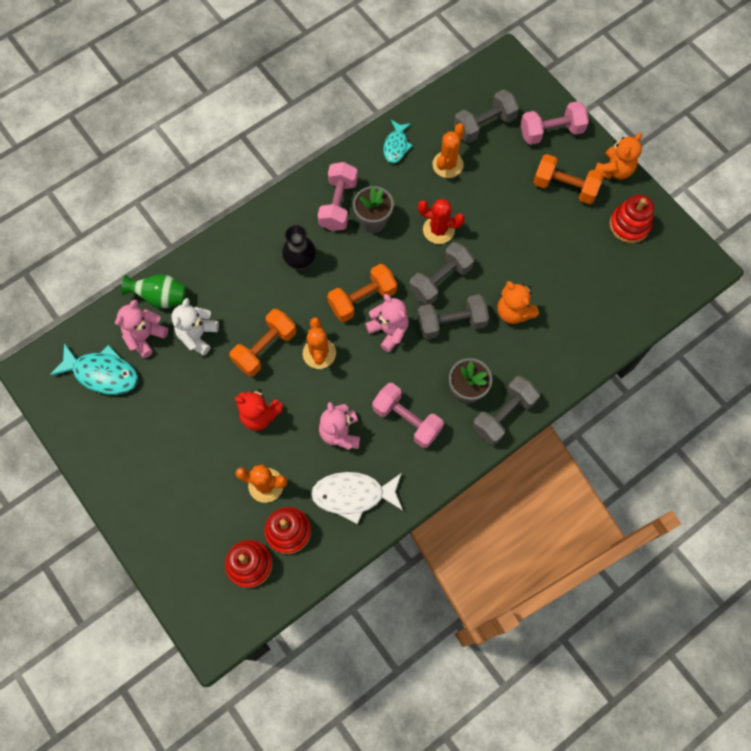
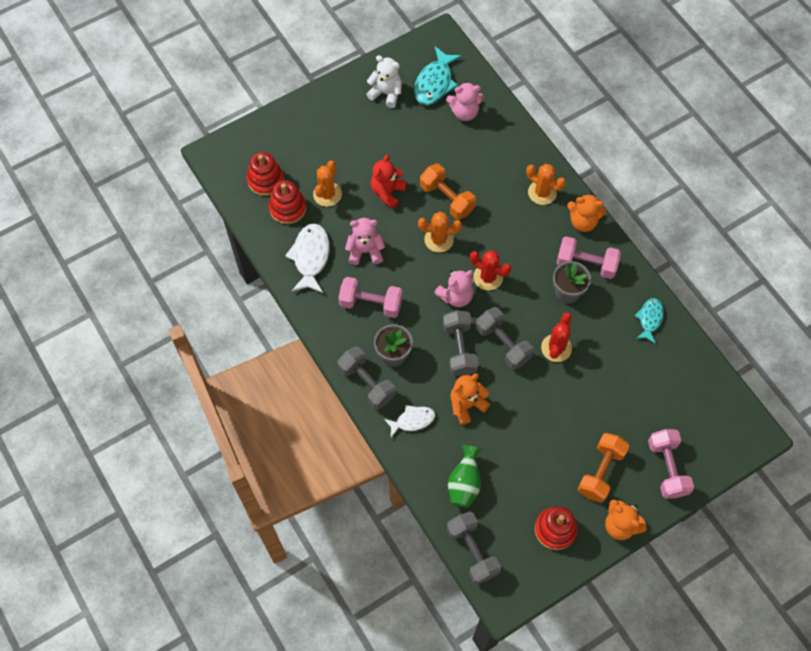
camera: 95 degrees right, 5 degrees down
(145, 336) = (464, 112): pink teddy bear -> pink teddy bear turned 135 degrees clockwise
(161, 297) = (500, 123): green vase -> green vase (464, 483)
(198, 335) = (463, 149): white teddy bear -> white teddy bear (386, 93)
(287, 208) = (583, 222): none -> orange teddy bear
(300, 262) = (528, 230): black vase -> none
(362, 299) = (488, 277): orange dumbbell -> red cactus
(396, 146) = (649, 319): turquoise fish -> turquoise fish turned 90 degrees clockwise
(407, 420) = (371, 303): pink dumbbell -> pink dumbbell turned 60 degrees clockwise
(447, 164) = (628, 364): orange cactus -> orange cactus (542, 192)
(484, 125) = (674, 403): grey dumbbell -> grey dumbbell (472, 551)
(539, 364) = (412, 420): none -> white fish

